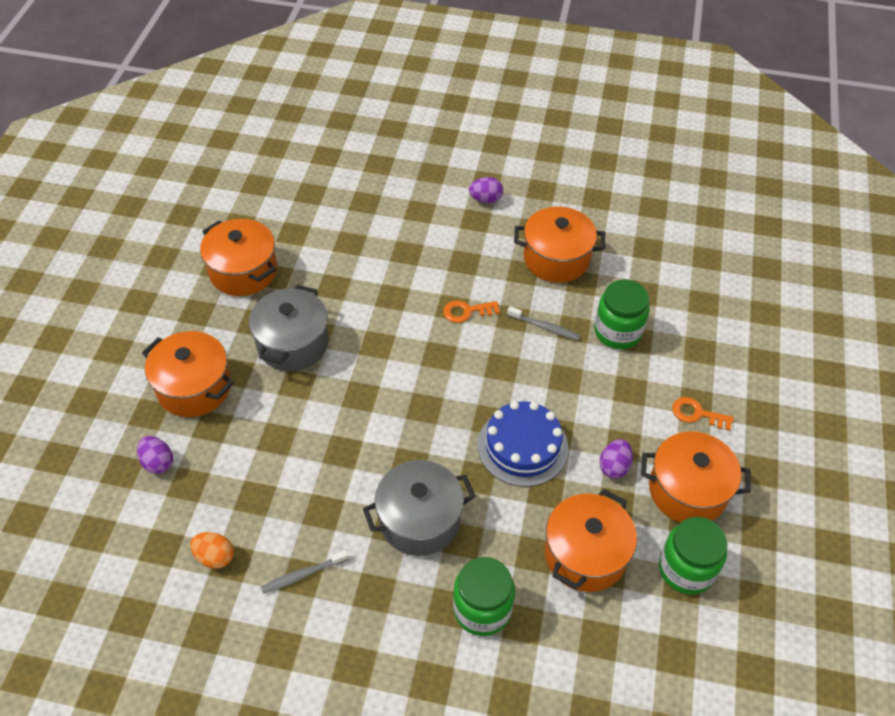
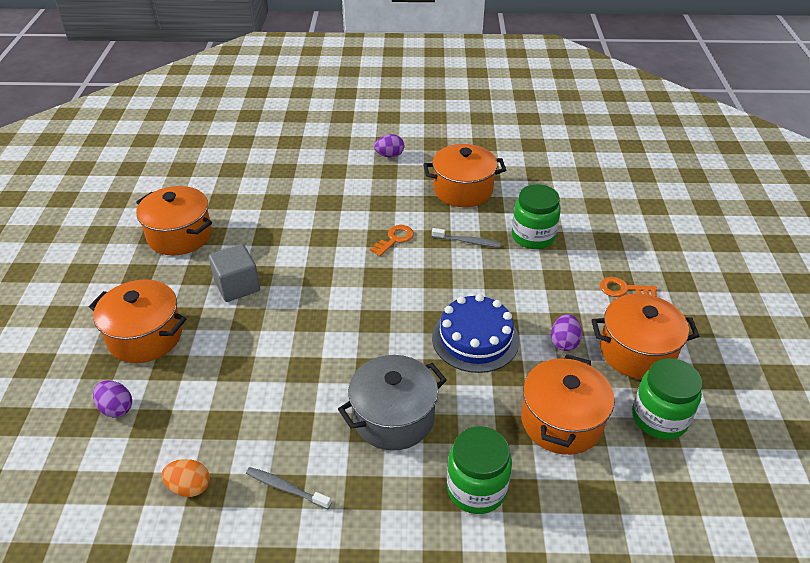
camera: 10 degrees left, 10 degrees down
(293, 343) = (237, 286): grey pot -> grey cube
(303, 575) = (286, 488): grey toothbrush -> grey toothbrush turned 60 degrees clockwise
(467, 311) = (394, 239): orange key -> orange key turned 150 degrees clockwise

